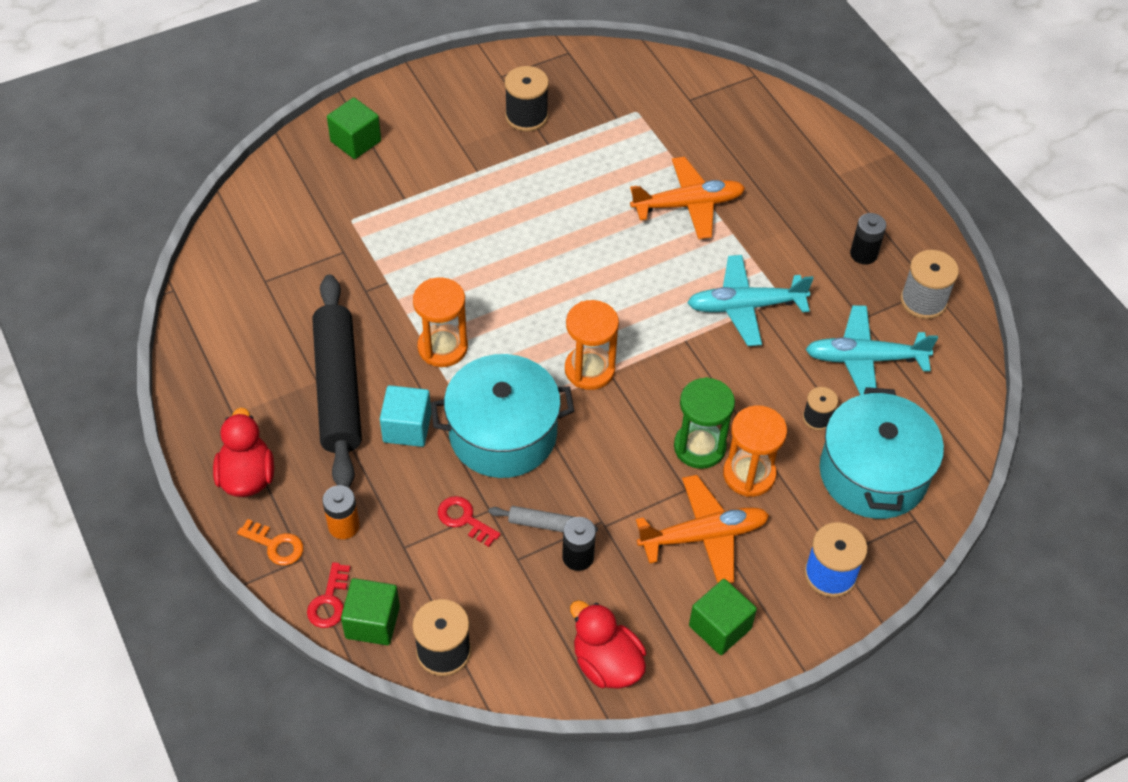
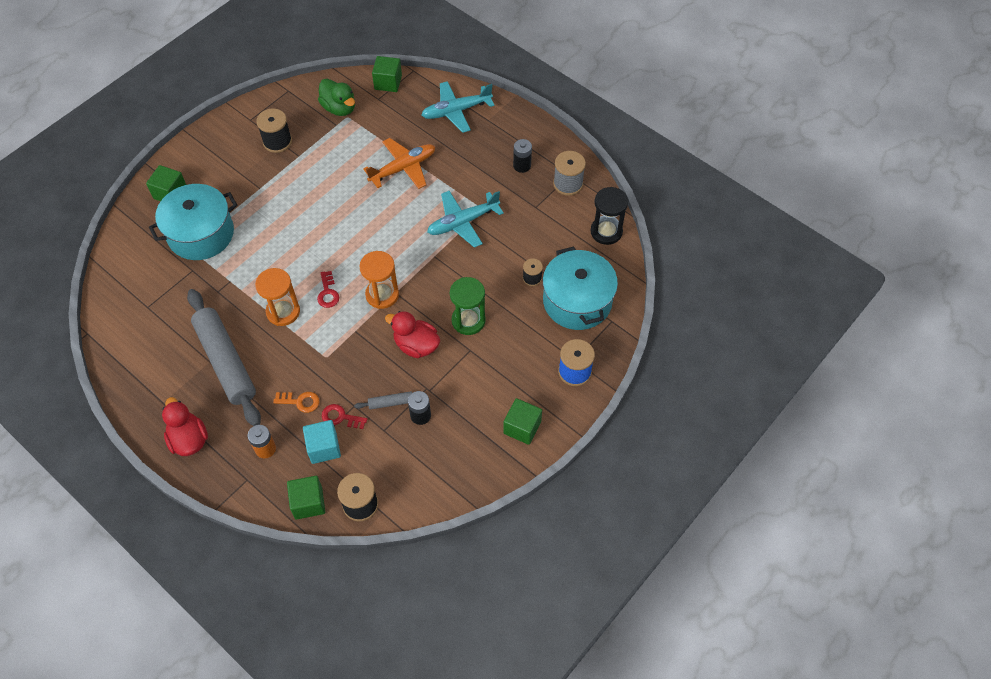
camera: 20 degrees left, 5 degrees up
(275, 545) = (226, 477): orange key -> orange key (300, 401)
(329, 601) = (275, 500): red key -> red key (328, 293)
(338, 388) = (226, 361): black rolling pin -> grey rolling pin
(407, 428) = (281, 371): turquoise cube -> turquoise cube (324, 448)
(503, 434) = (343, 354): turquoise pot -> turquoise pot (201, 234)
(606, 663) = (463, 475): red duck -> red duck (416, 345)
(630, 96) = (339, 108): none -> green duck
(704, 536) = (491, 375): orange plane -> none
(712, 82) = (388, 82): none -> green cube
(749, 474) = (504, 327): orange hourglass -> none
(864, 359) = (546, 232): turquoise plane -> turquoise plane (456, 111)
(956, 387) = (606, 232): none -> black hourglass

